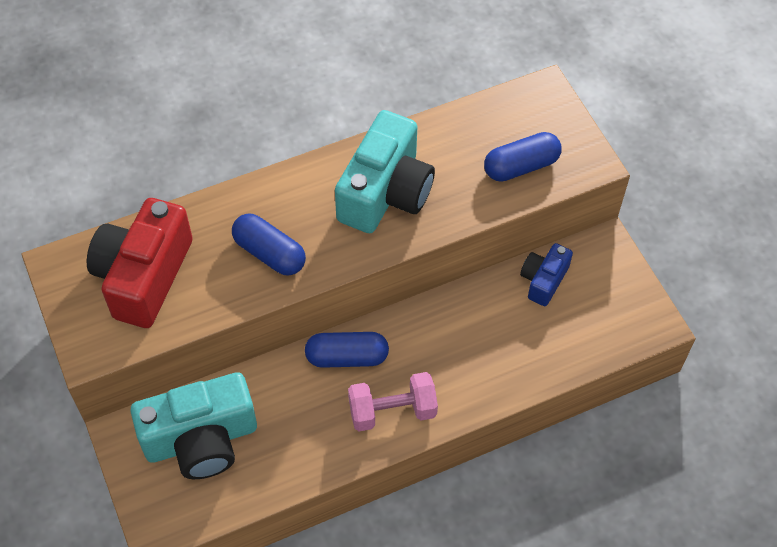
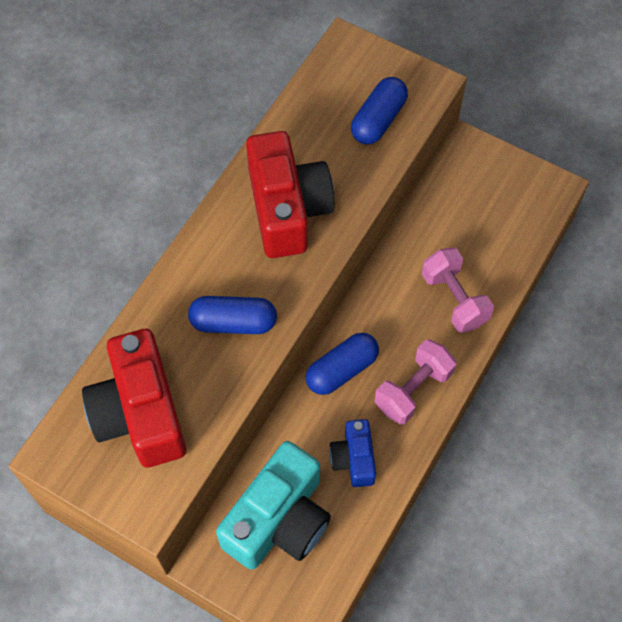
camera: 35 degrees left, 5 degrees up
(385, 192) = (287, 209): turquoise camera -> red camera
(488, 361) = (454, 299): none -> pink dumbbell
(543, 280) = (444, 206): blue camera -> blue camera (354, 459)

